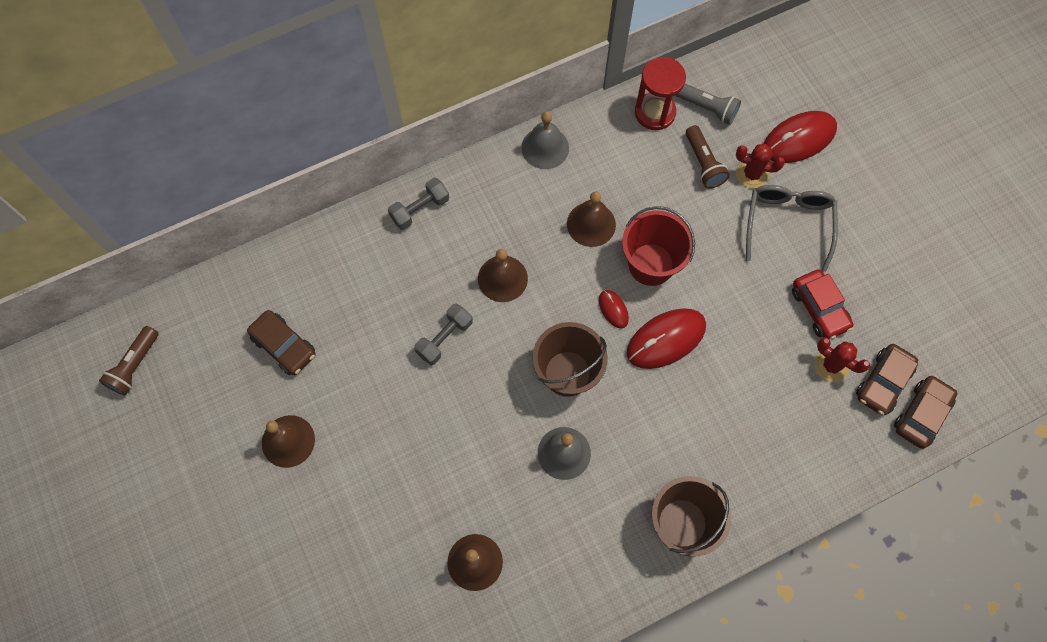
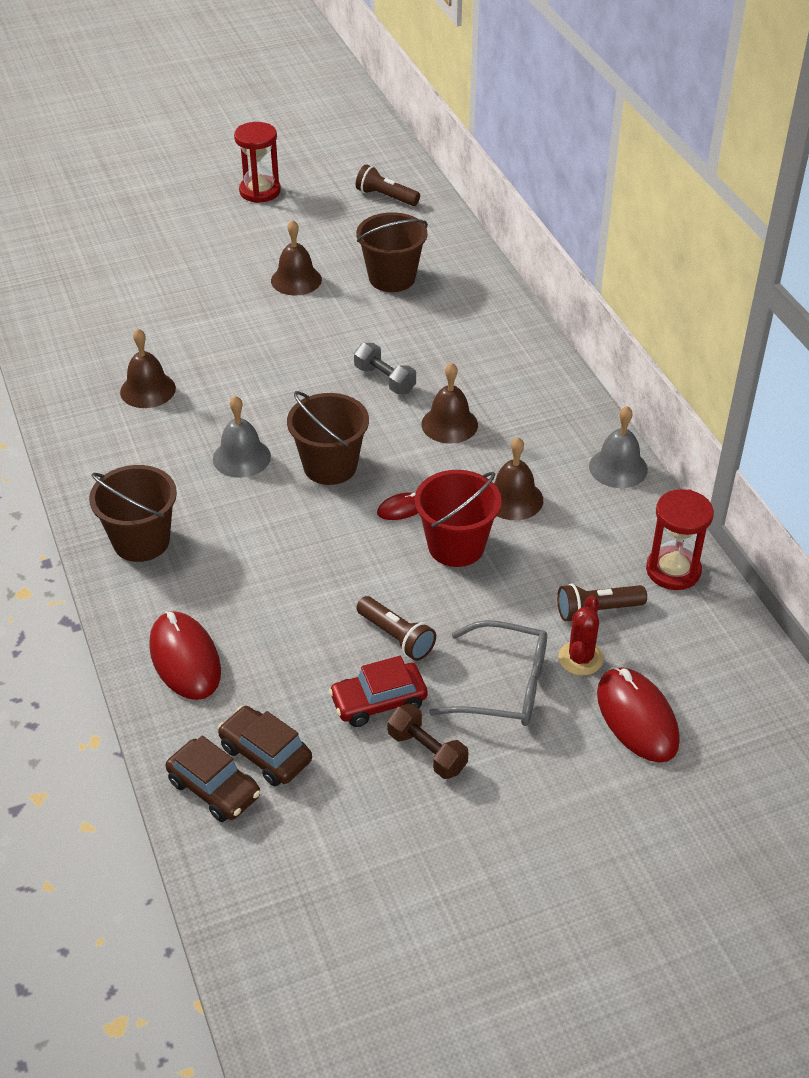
camera: 95 degrees right, 25 degrees down
(116, 505) = (260, 191): none -> red hourglass
(284, 346) = (392, 278): brown car -> brown bucket
(420, 209) = (538, 368): grey dumbbell -> none
(666, 339) = (357, 550): red mouse -> red mouse (185, 659)
(707, 108) = (683, 624): grey flashlight -> none
(754, 301) = (396, 637): none -> brown flashlight
(831, 365) = (298, 702): red cactus -> none
(857, 272) = (427, 752): none -> brown dumbbell

